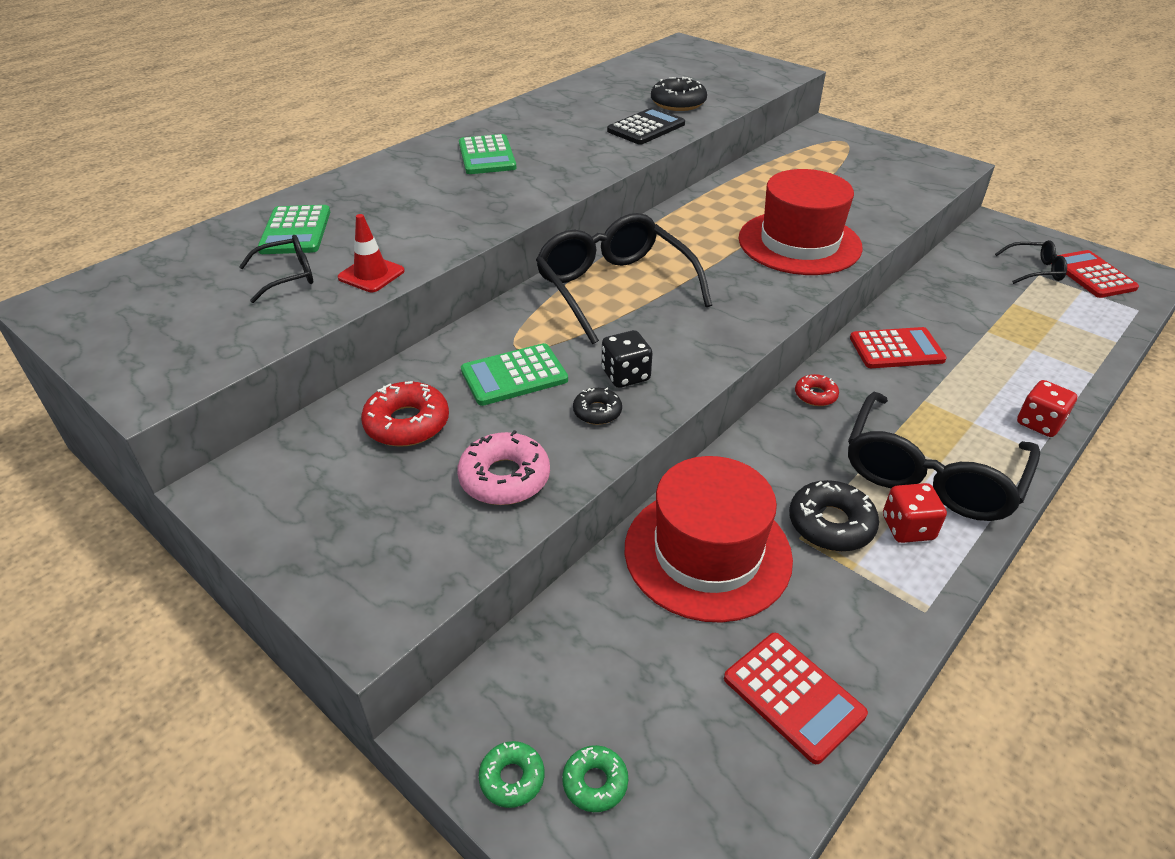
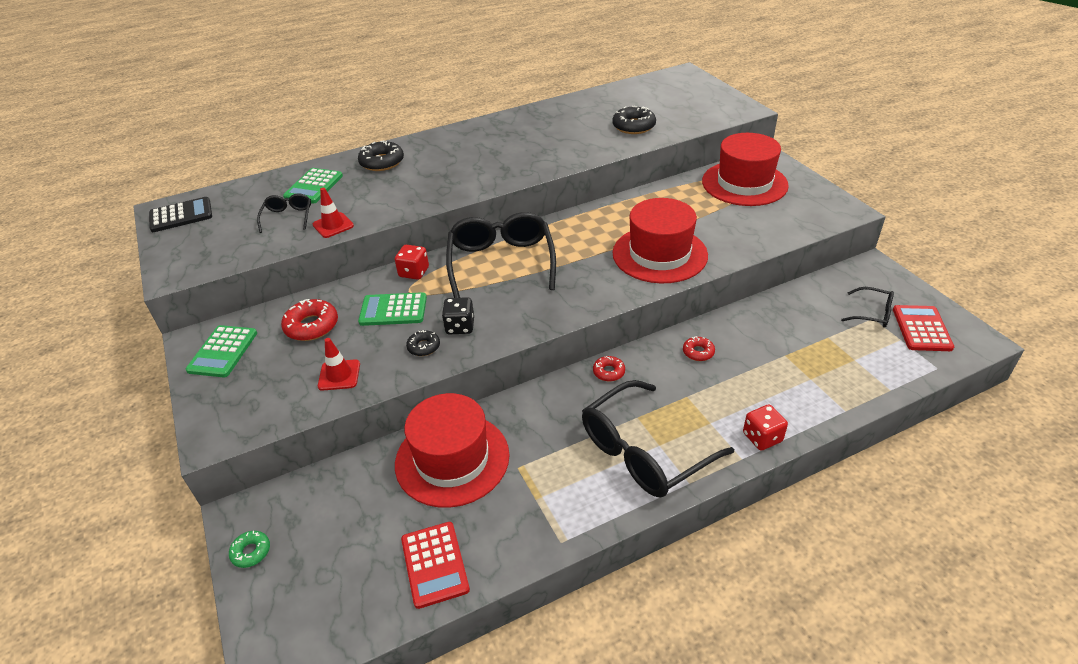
camera: 25 degrees right, 0 degrees up
(288, 276) = (288, 217): black glasses -> black glasses turned 90 degrees counterclockwise
(487, 156) = (466, 150): green calculator -> green calculator (223, 352)
(504, 478) = (339, 375): pink donut -> red traffic cone
(595, 782) = (290, 571): green donut -> none
(646, 127) = (592, 144): black calculator -> black calculator (181, 215)
(825, 154) = (744, 183): none -> red hat
(831, 524) = (545, 465): black donut -> black donut (382, 162)
(896, 349) = (698, 352): red calculator -> red donut
(907, 528) = (596, 483): red dice -> red dice (414, 272)

